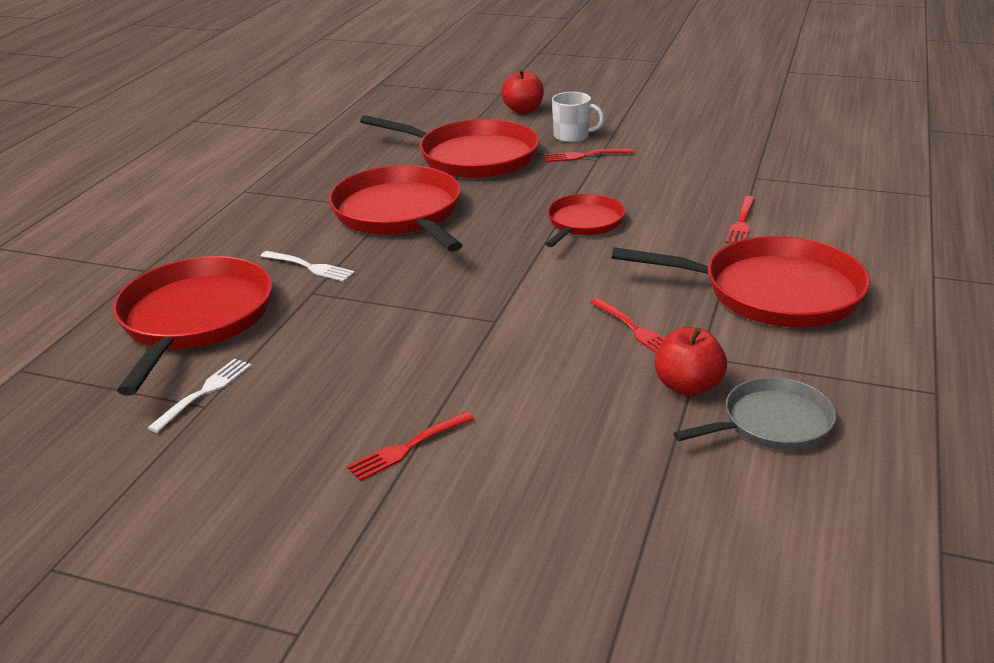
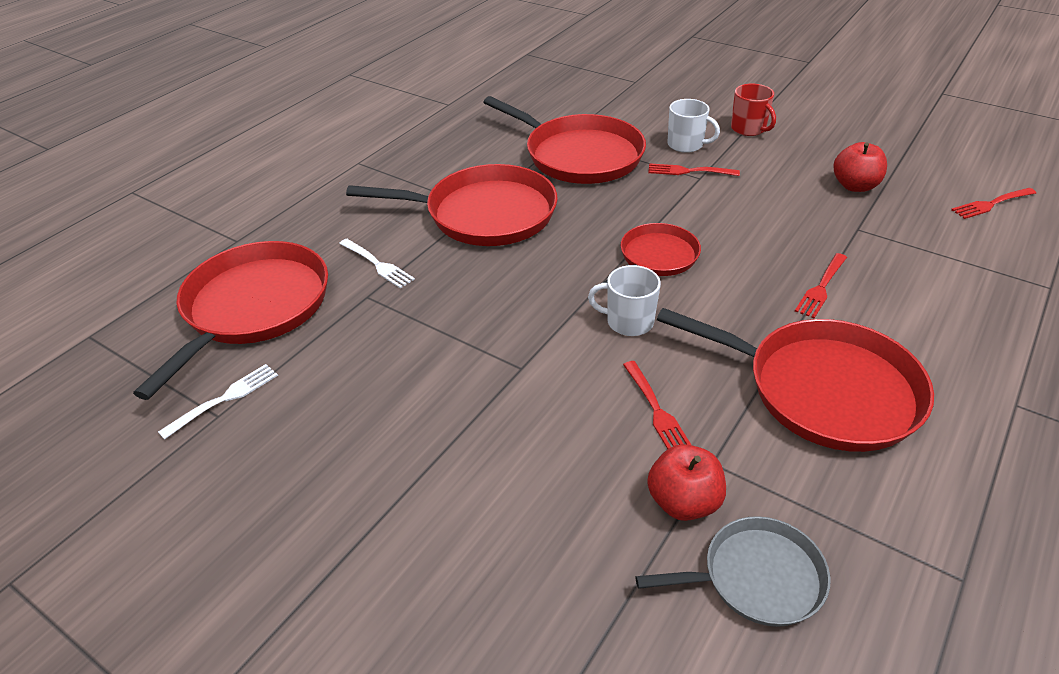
camera: 15 degrees right, 10 degrees up
(399, 213) = (484, 214): red pan -> red pan turned 105 degrees clockwise
(408, 447) = (375, 514): red fork -> red fork (991, 204)
(523, 110) = (650, 105): red apple -> red apple (855, 186)
(580, 272) = (628, 321): none -> white mug
(626, 117) = (748, 129): none -> red mug

